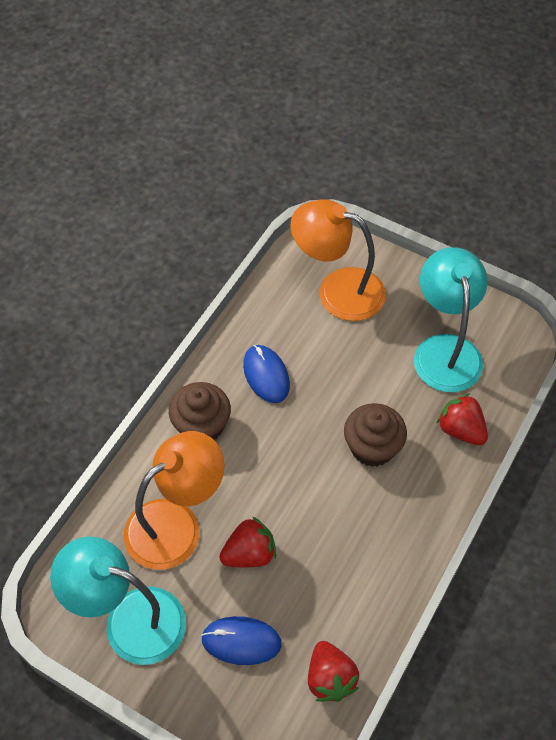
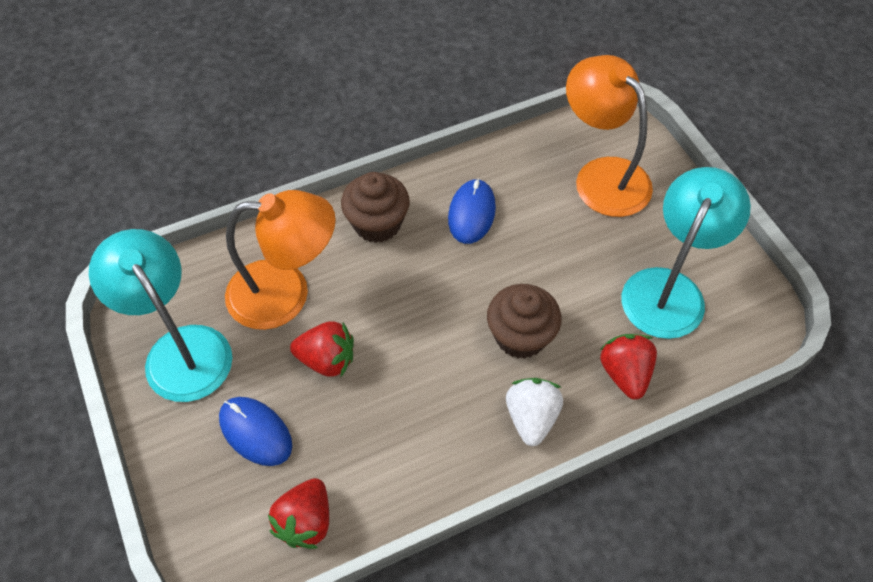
camera: 35 degrees right, 0 degrees up
(424, 501) = (531, 418): none -> white strawberry

